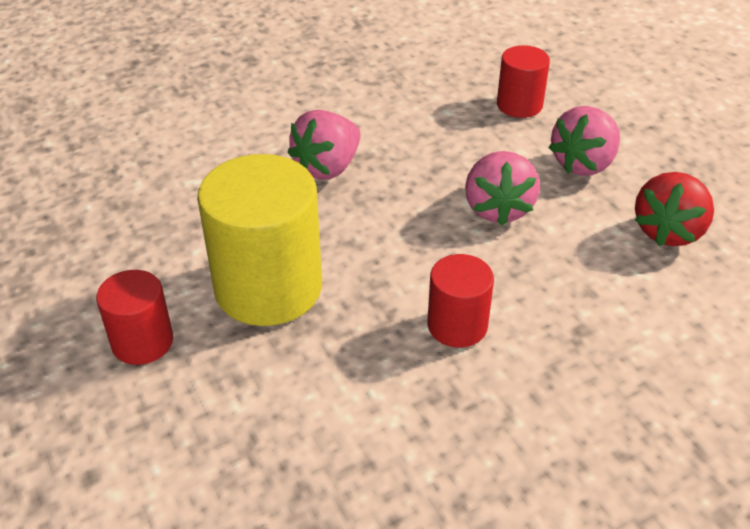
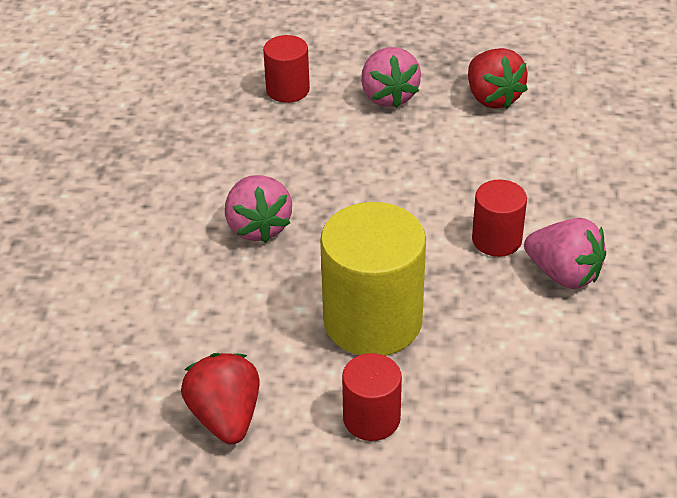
camera: 55 degrees left, 0 degrees up
(88, 251) = (225, 417): none -> red strawberry
(498, 208) = (396, 161): pink strawberry -> pink strawberry (563, 274)

